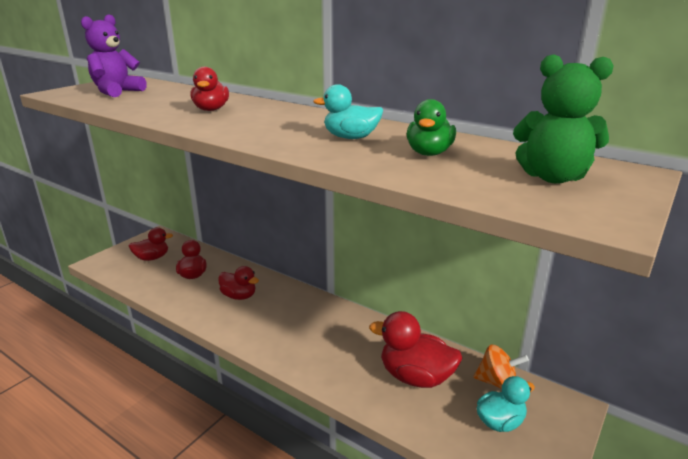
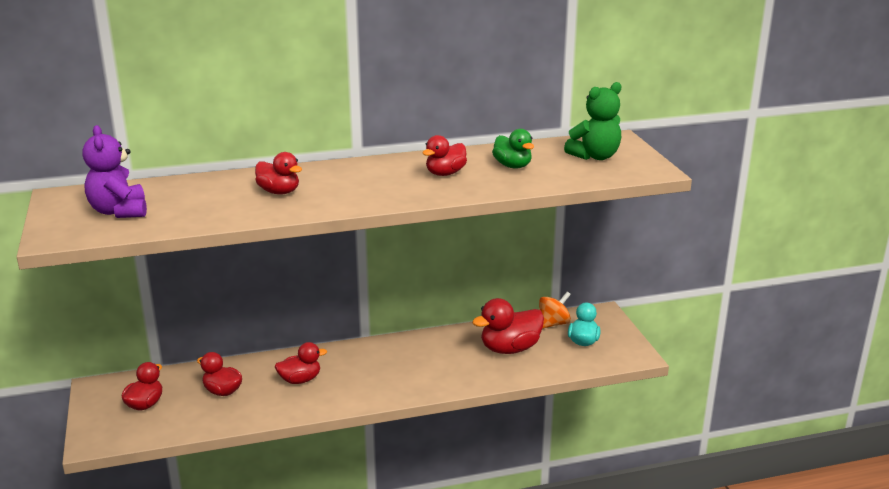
camera: 50 degrees left, 0 degrees up
(351, 138) = (445, 173): turquoise duck -> red duck

